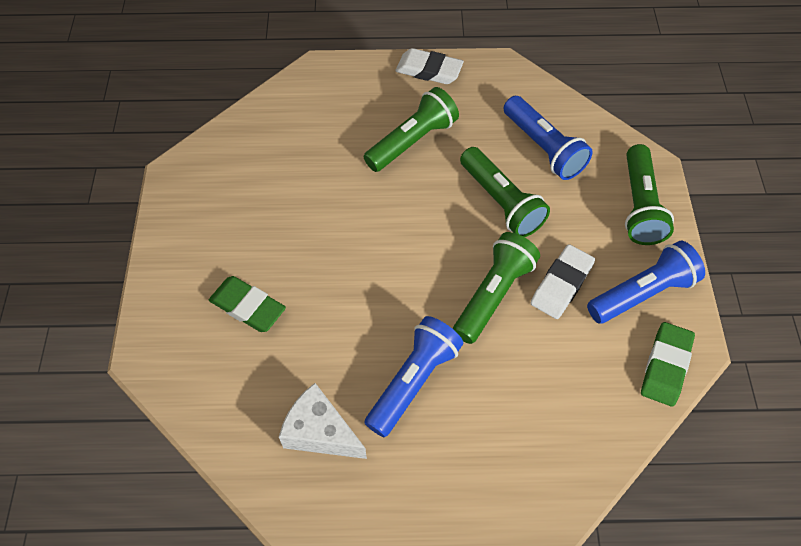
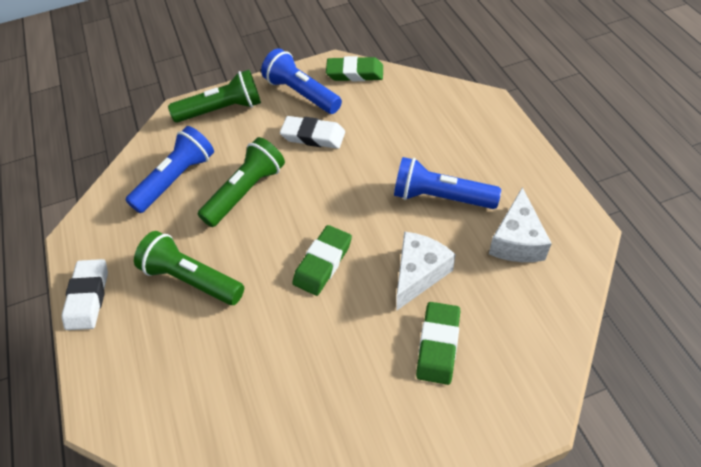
camera: 105 degrees left, 5 degrees down
(327, 320) = (419, 274): none -> white cheese
(381, 244) = (323, 263): none -> green eraser
(493, 295) = (340, 172): green flashlight -> none

